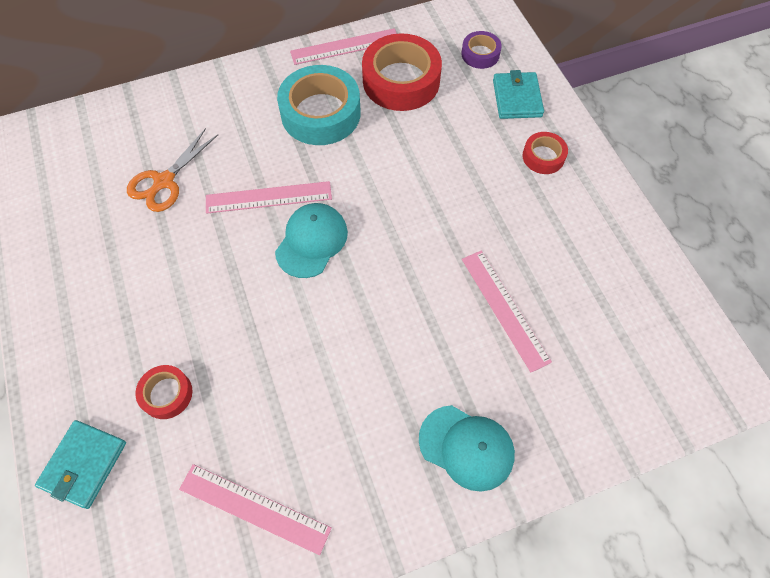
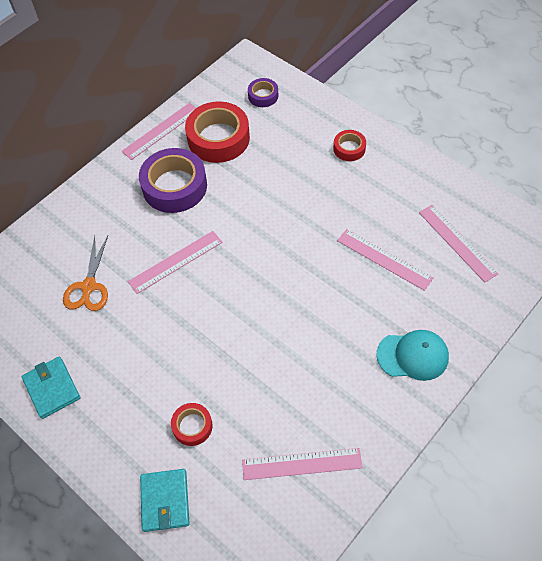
camera: 25 degrees left, 5 degrees down
(311, 241) = (227, 277): turquoise cap -> none
(320, 113) = (174, 186): turquoise tape -> purple tape
(517, 98) = (307, 116): turquoise wallet -> turquoise wallet (52, 388)
(609, 332) = (457, 242): none -> pink ruler

